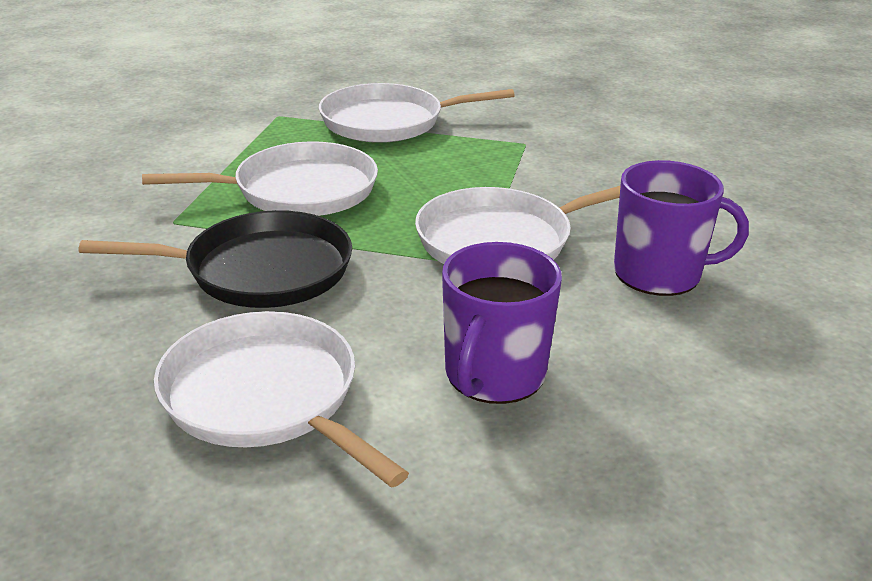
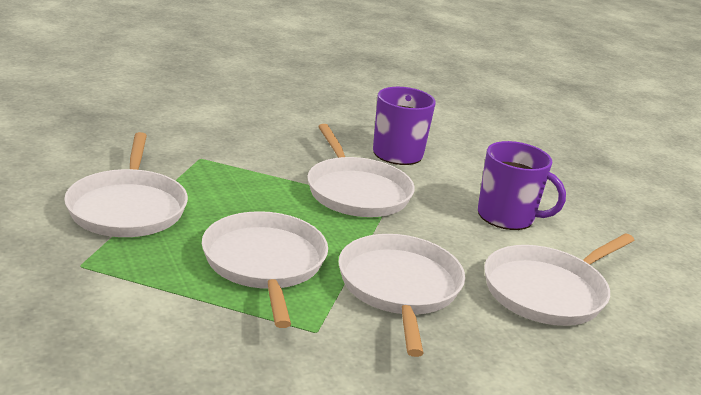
camera: 90 degrees left, 5 degrees down
(260, 270) = (399, 287): black pan -> white pan

